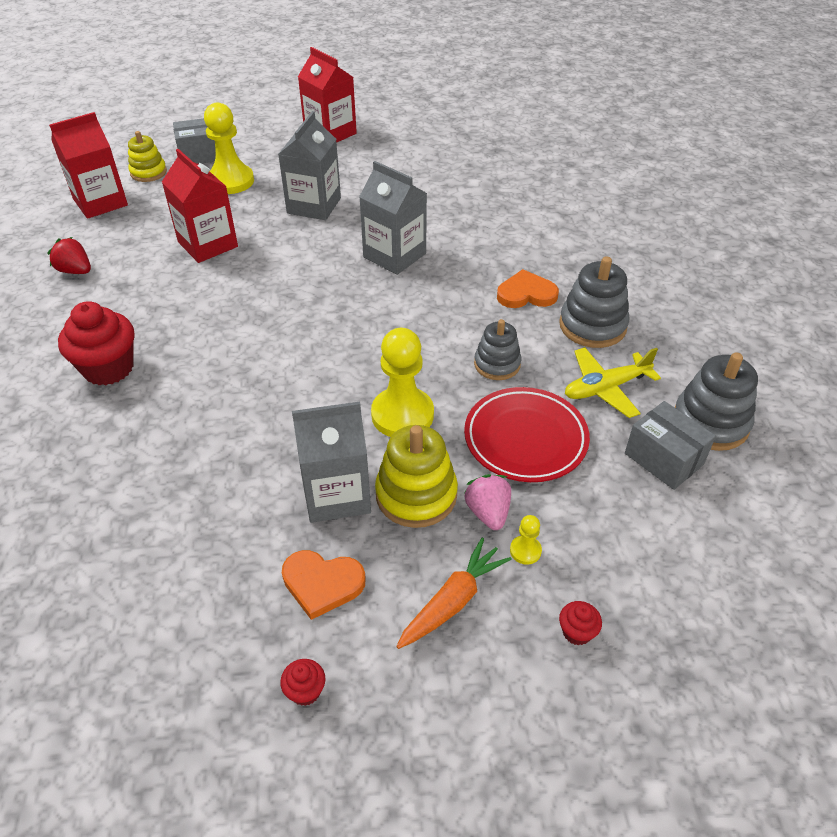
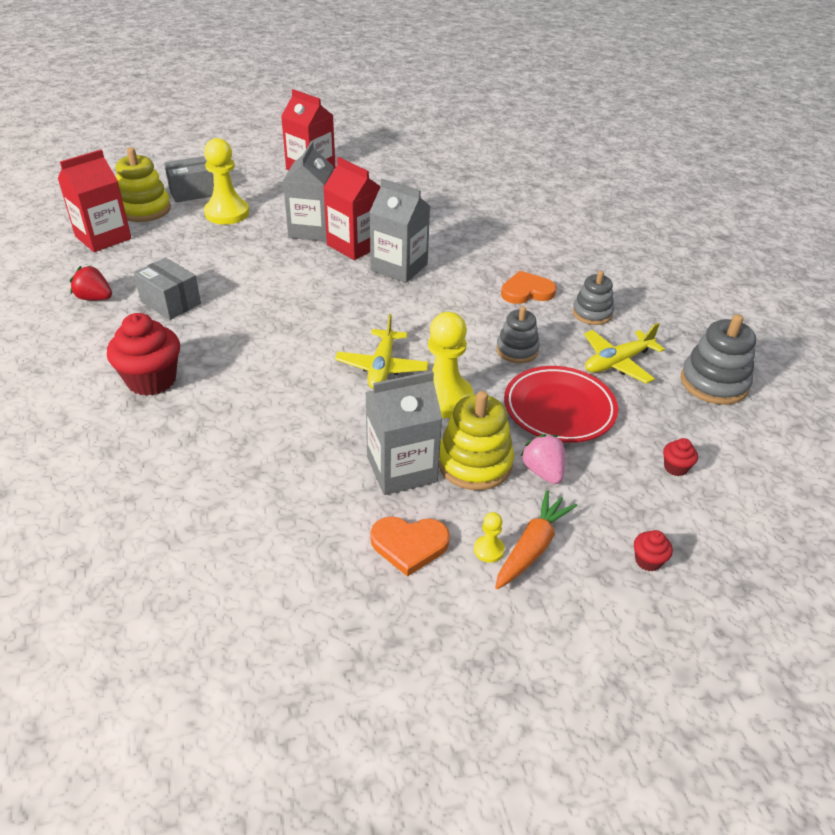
camera: 10 degrees left, 5 degrees down
(148, 172) = (144, 209): yellow stacking toy -> yellow stacking toy, size x1.51
(208, 244) = (220, 268): red carton -> red carton (355, 245)
(305, 691) = (419, 636): red cupcake -> red cupcake (675, 467)
(346, 373) = (382, 367): none -> yellow plane
(525, 551) = (584, 499): yellow pawn -> yellow pawn (488, 550)
(592, 326) = (592, 313): grey stacking toy -> grey stacking toy, size x0.66
(664, 459) = (683, 415): grey box -> grey box (171, 302)

